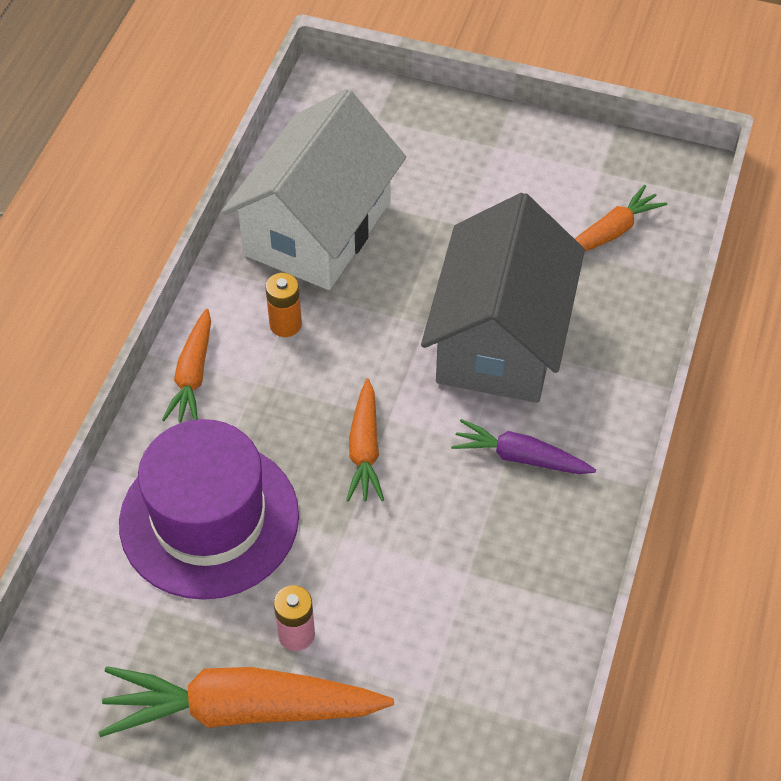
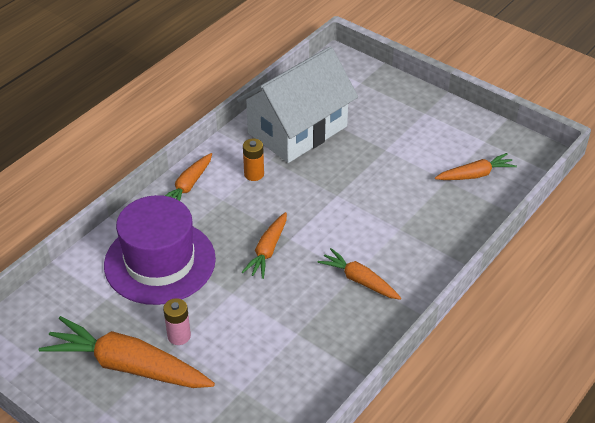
camera: 20 degrees right, 10 degrees down
(500, 338) = (378, 214): grey house -> none
(520, 457) = (359, 280): purple carrot -> orange carrot

